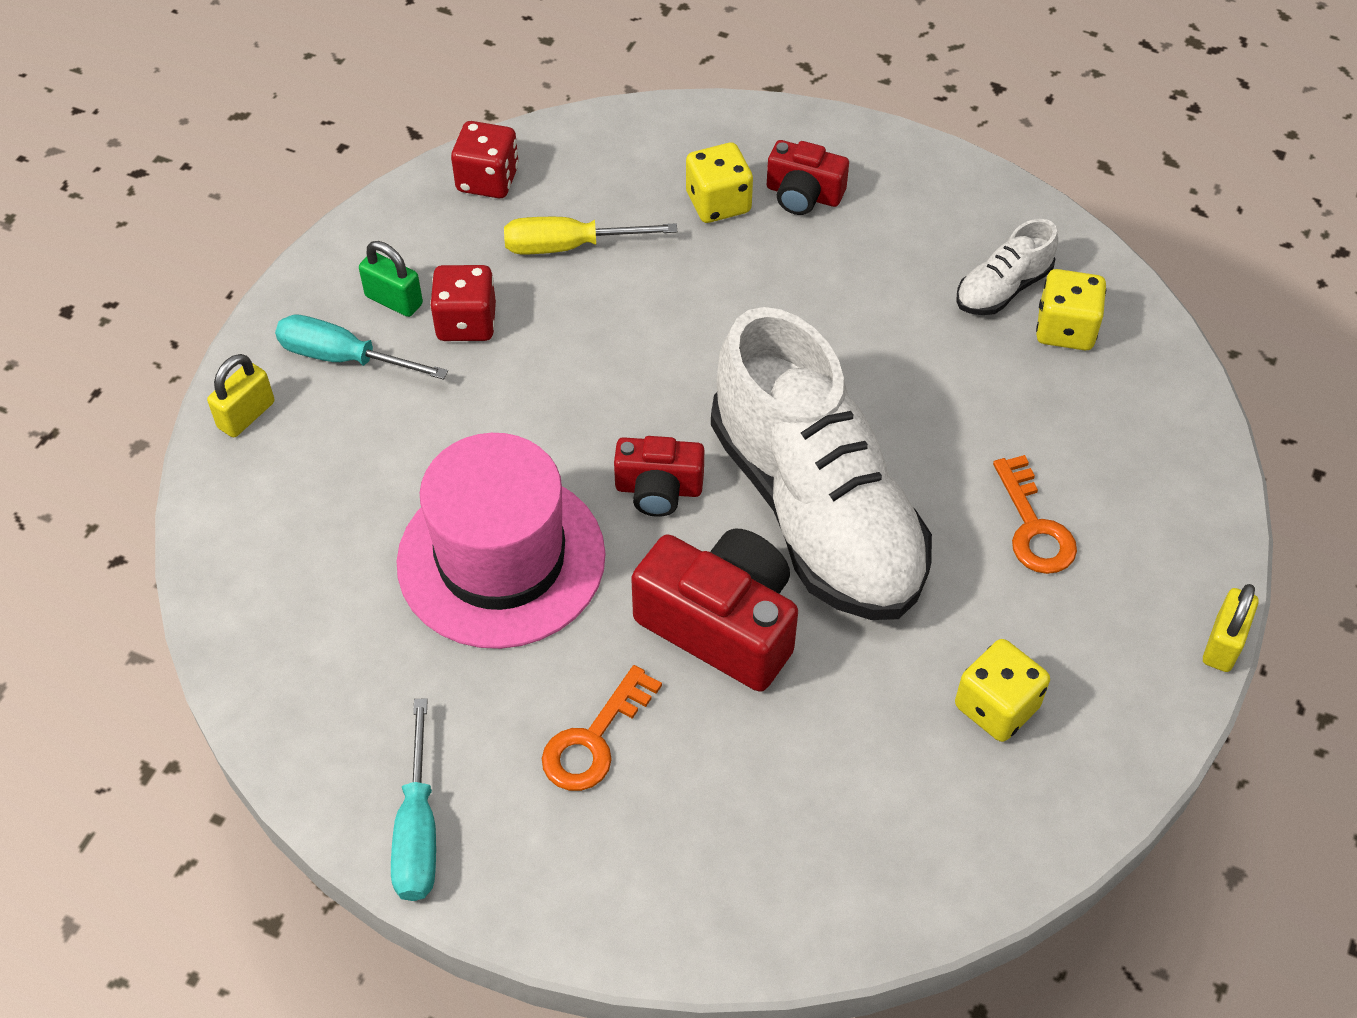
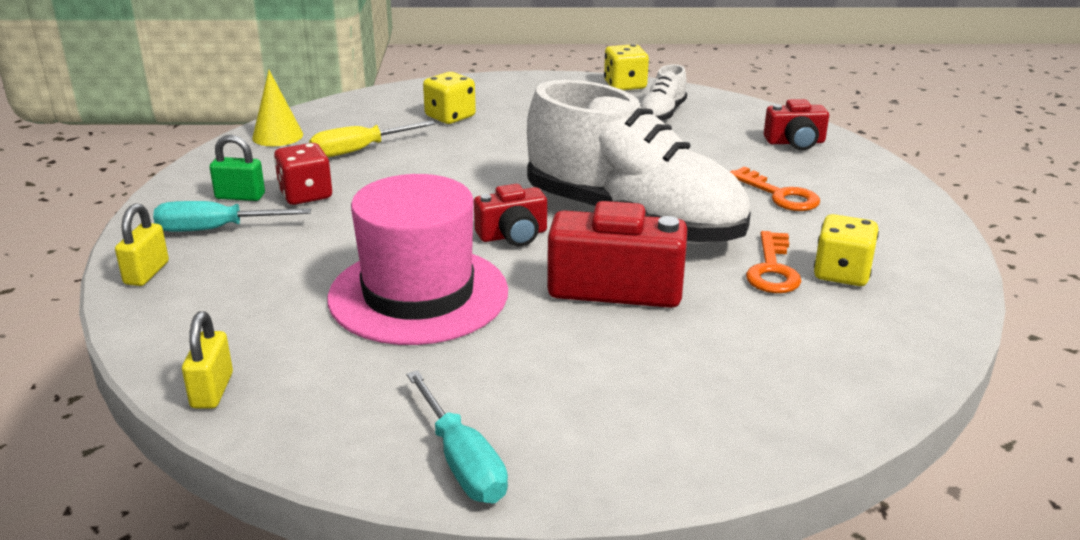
camera: 25 degrees left, 25 degrees down
(488, 180) = (277, 136): red dice -> yellow cone
(594, 739) = (571, 366): orange key -> orange key (772, 269)
(803, 194) = (503, 104): red camera -> red camera (795, 142)
(1065, 329) = (714, 121): yellow dice -> yellow dice (625, 85)
(1223, 644) = (944, 213): yellow padlock -> yellow padlock (212, 390)

